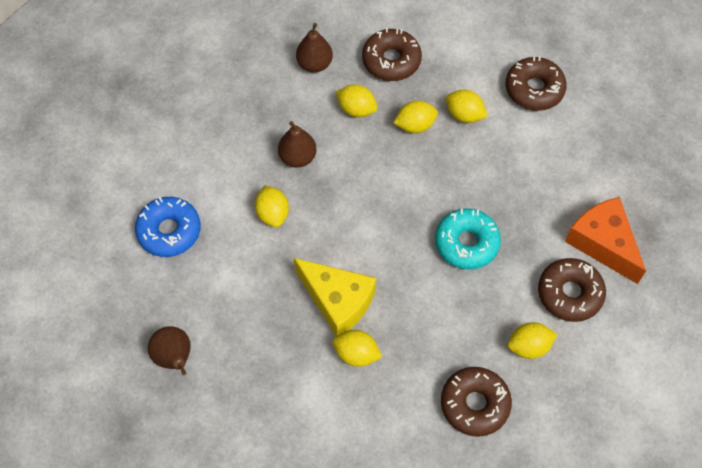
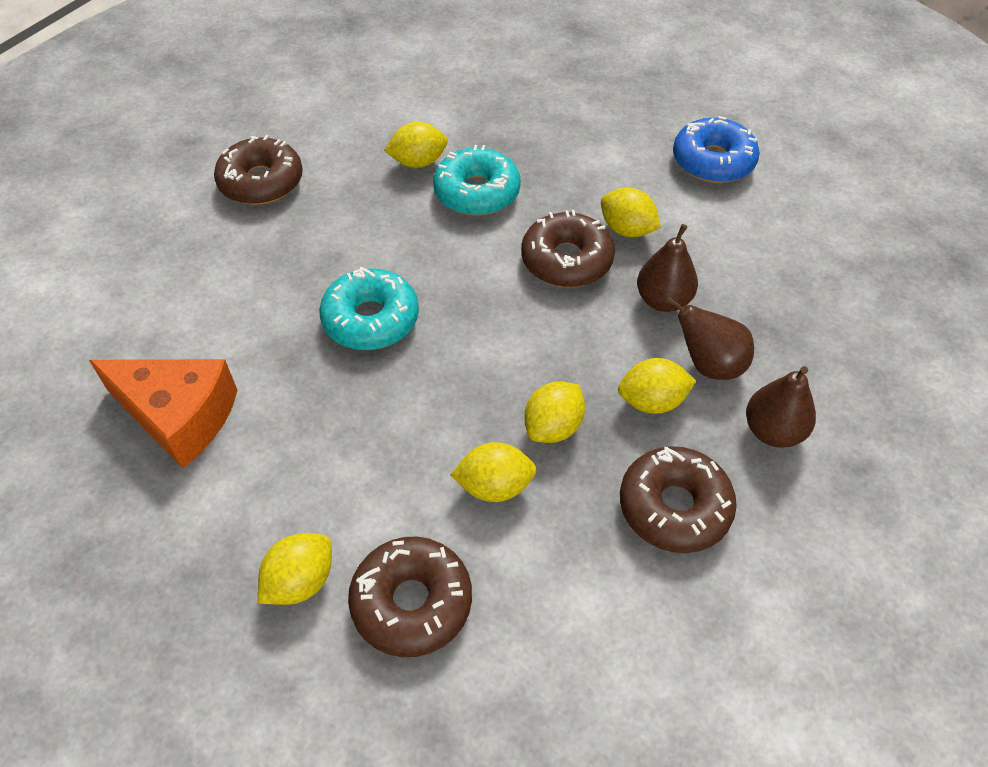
camera: 145 degrees right, 10 degrees down
(174, 357) = (589, 83): brown pear -> brown pear (709, 365)
(338, 301) = (477, 192): yellow cheese -> turquoise donut
(529, 346) = (227, 256): yellow lemon -> yellow lemon (300, 581)
(569, 293) = (200, 332): brown donut -> brown donut (566, 260)

